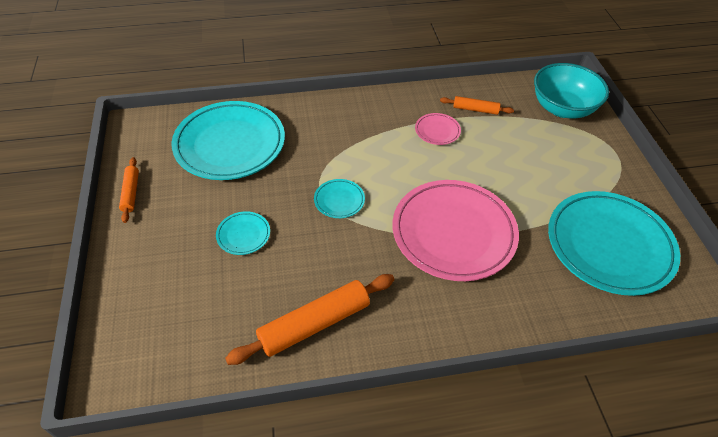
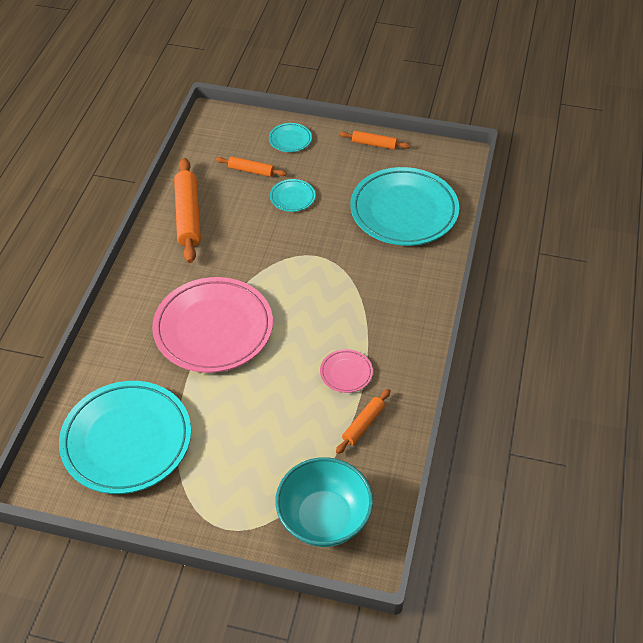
camera: 115 degrees right, 0 degrees up
(211, 291) = (251, 171): none -> orange rolling pin
(339, 200) = (295, 264): turquoise plate -> turquoise plate (290, 140)

